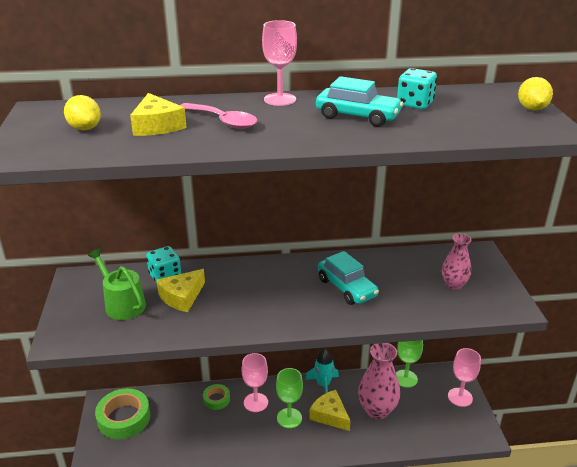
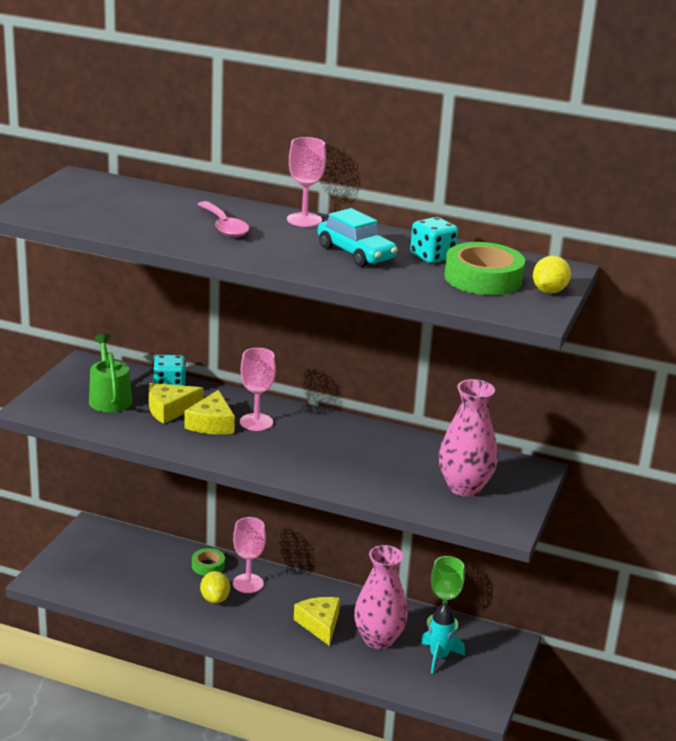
camera: 25 degrees right, 5 degrees down
(85, 128) = (99, 203): yellow lemon -> yellow lemon (215, 599)
(124, 418) = (101, 548): green tape -> green tape (483, 278)
(157, 126) = (162, 216): yellow cheese -> yellow cheese (211, 423)
(289, 418) = (272, 610): green goblet -> none
(323, 384) = (338, 594): turquoise rocket -> turquoise rocket (439, 657)
(346, 288) = (343, 453): turquoise car -> none
(453, 284) = (464, 487): pink vase -> pink vase, size x1.66
(460, 397) = (492, 664): pink goblet -> pink goblet (256, 422)

